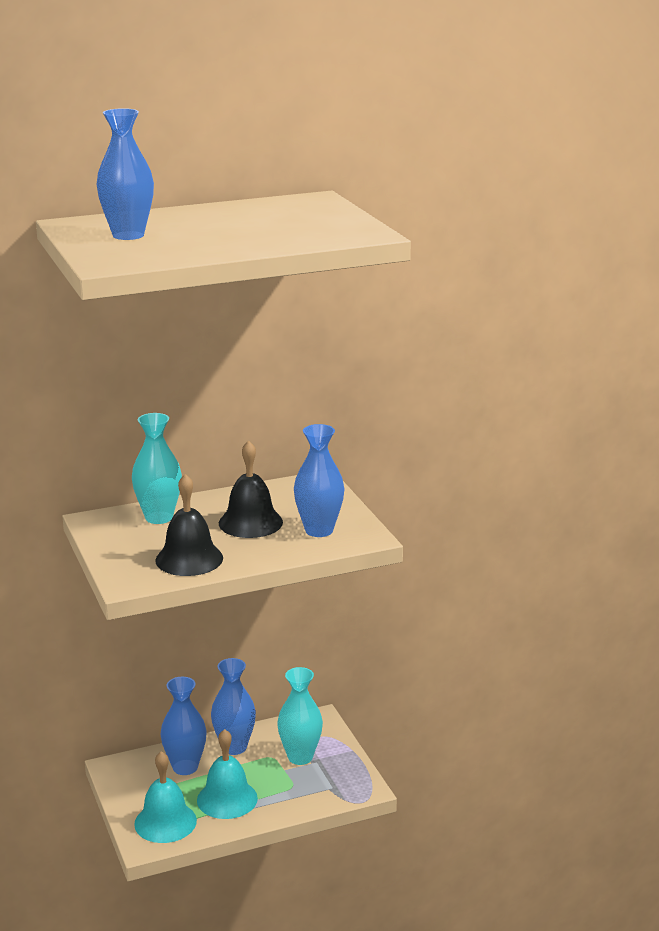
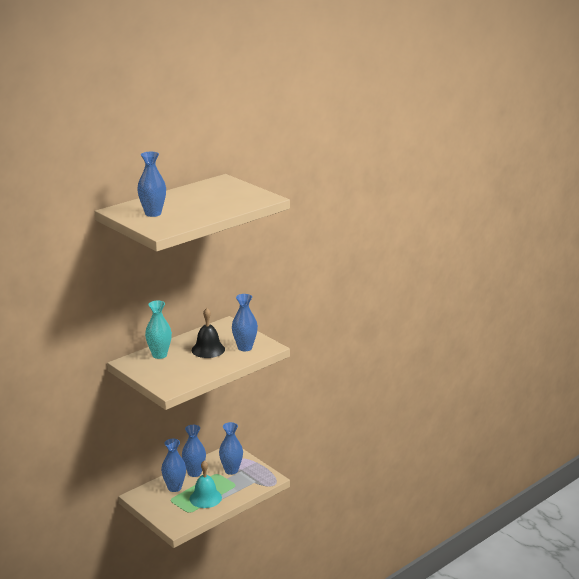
camera: 20 degrees left, 0 degrees up
(165, 822) = (180, 515): turquoise bell -> none
(189, 559) = (190, 373): black bell -> none
(300, 757) = (231, 470): turquoise vase -> blue vase

